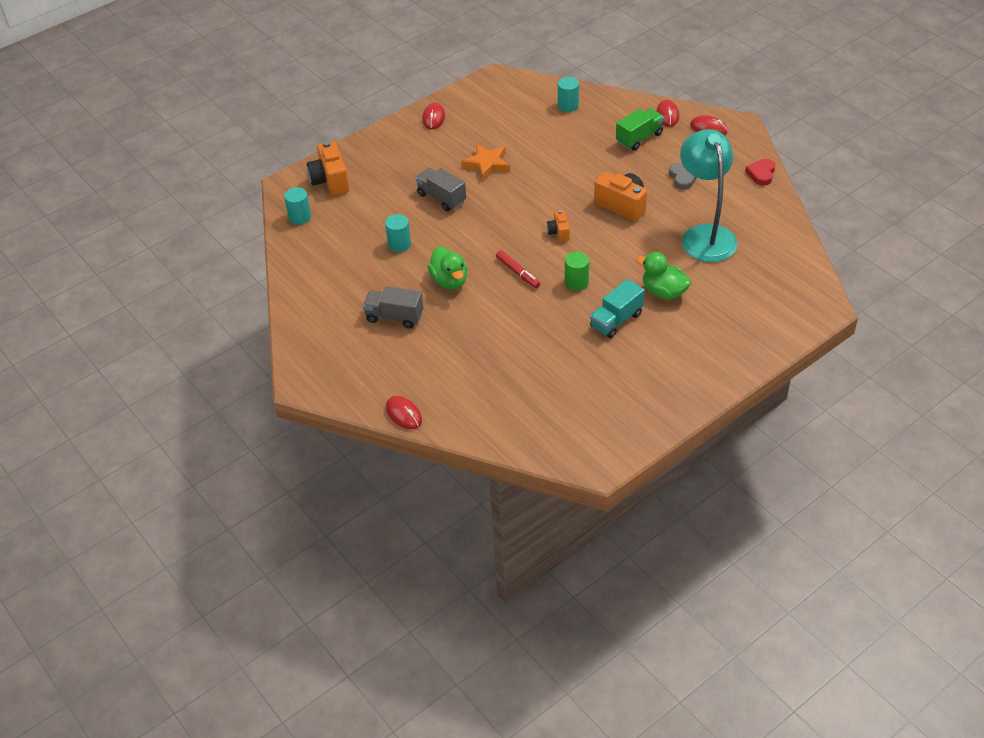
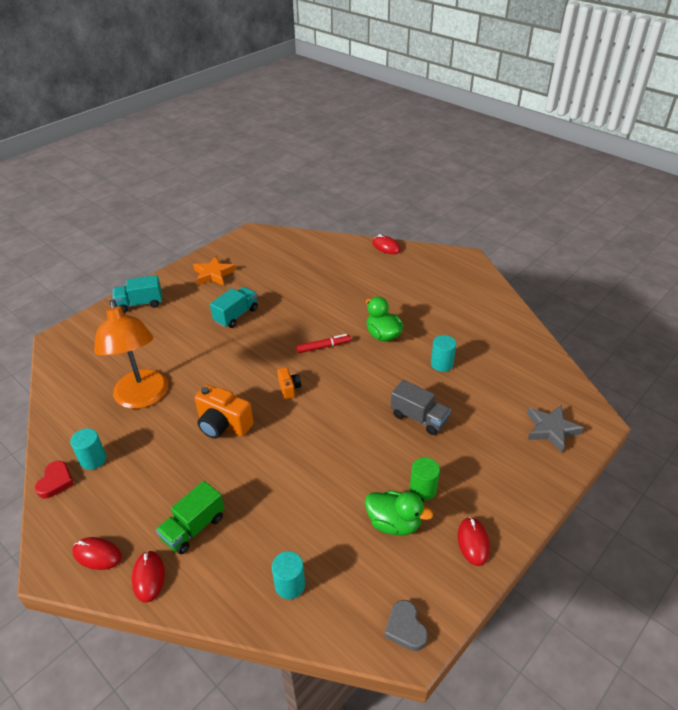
camera: 170 degrees right, 5 degrees down
(300, 217) = (555, 384): turquoise cylinder -> turquoise cylinder (93, 459)
(330, 181) = (551, 430): orange camera -> grey star
(394, 317) = (419, 304): grey truck -> none
(487, 164) = (381, 468): orange star -> orange star (213, 274)
(517, 272) = (323, 347): red marker -> red marker turned 120 degrees clockwise
(576, 282) = (270, 342): green cylinder -> green cylinder (423, 489)
(663, 292) = (193, 340): green duck -> green duck (394, 523)
(683, 178) = (150, 468): grey heart -> grey heart (405, 628)
(705, 235) = (143, 398): turquoise lamp -> orange lamp
(740, 348) = (140, 304): none -> turquoise truck

